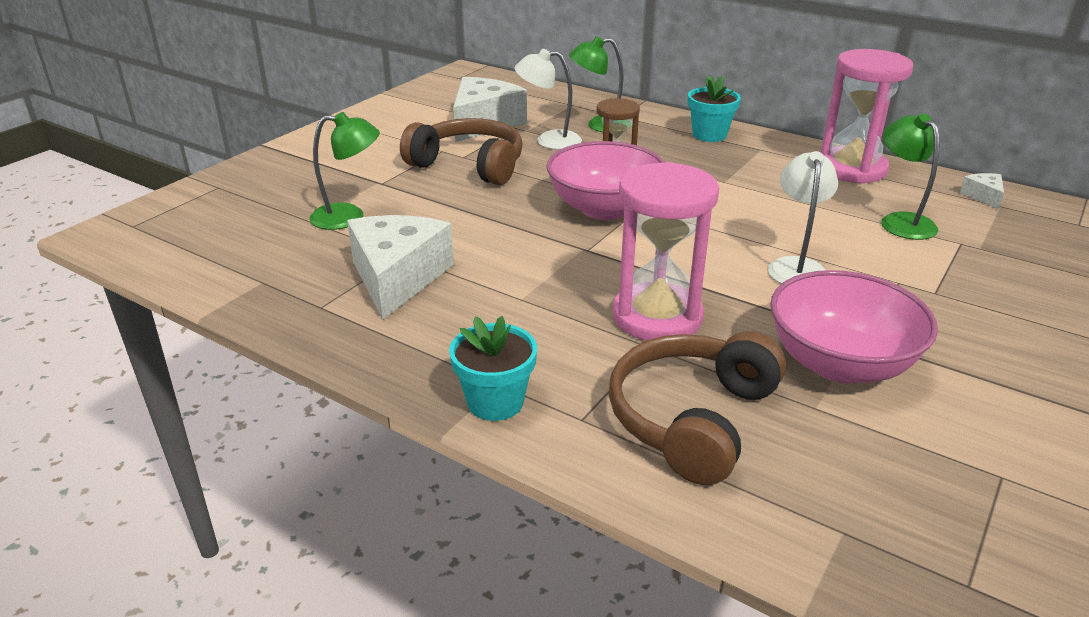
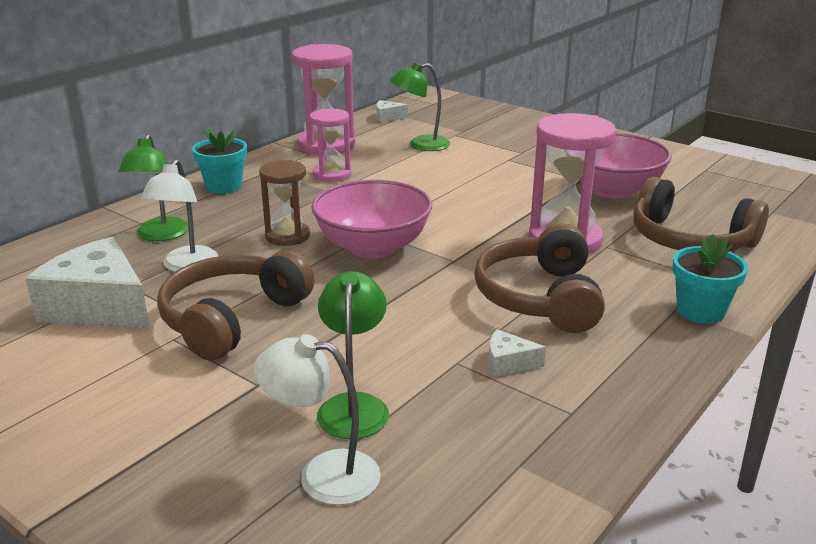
camera: 85 degrees left, 5 degrees down
(397, 278) = (508, 363): white cheese -> white cheese, size x0.44
(516, 296) = (540, 297): none -> brown headphones
(769, 178) = (332, 174): none -> pink hourglass
(796, 266) = (486, 185): white lamp -> white lamp (323, 474)

